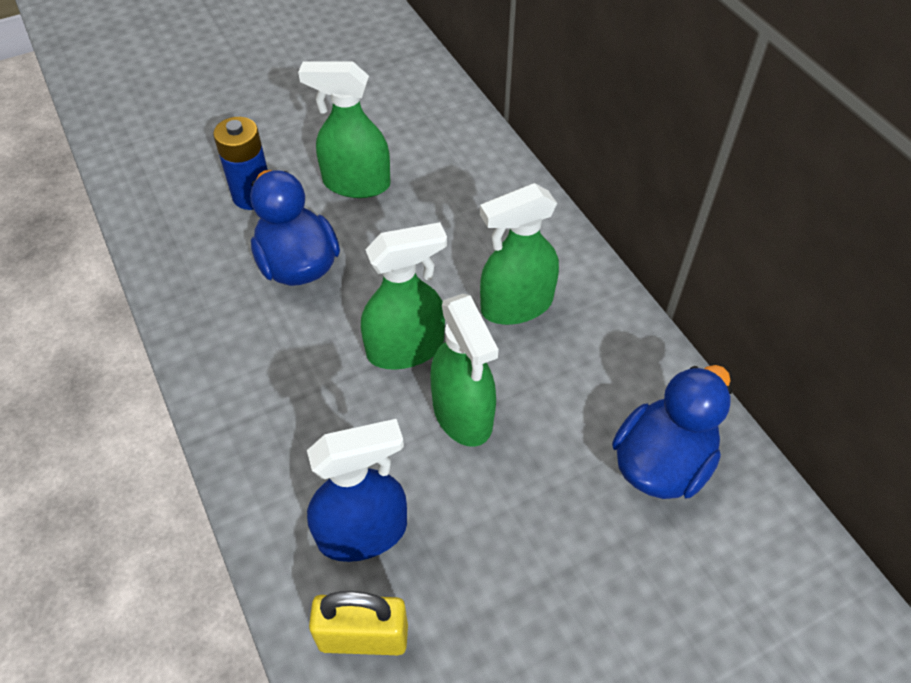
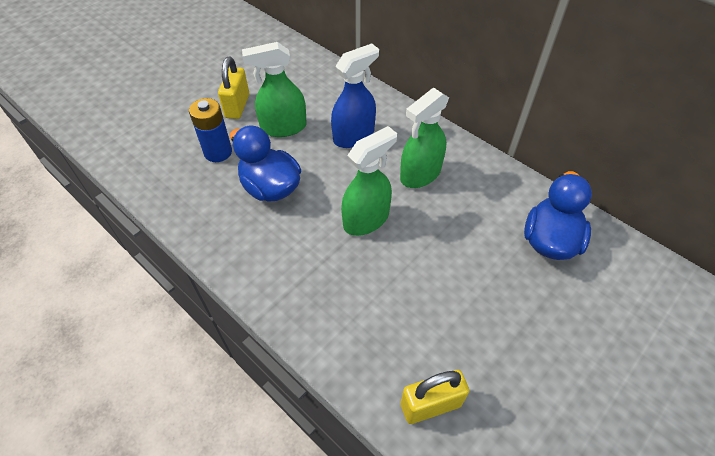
camera: 20 degrees left, 0 degrees up
(309, 137) = (237, 106): none -> yellow padlock
(363, 532) = (397, 340): blue spray bottle -> blue spray bottle (354, 136)
(463, 414) = (421, 248): green spray bottle -> none

